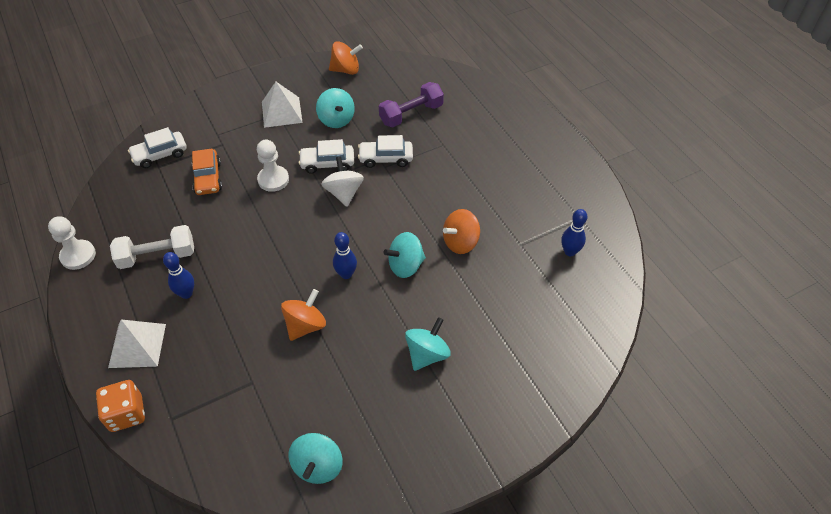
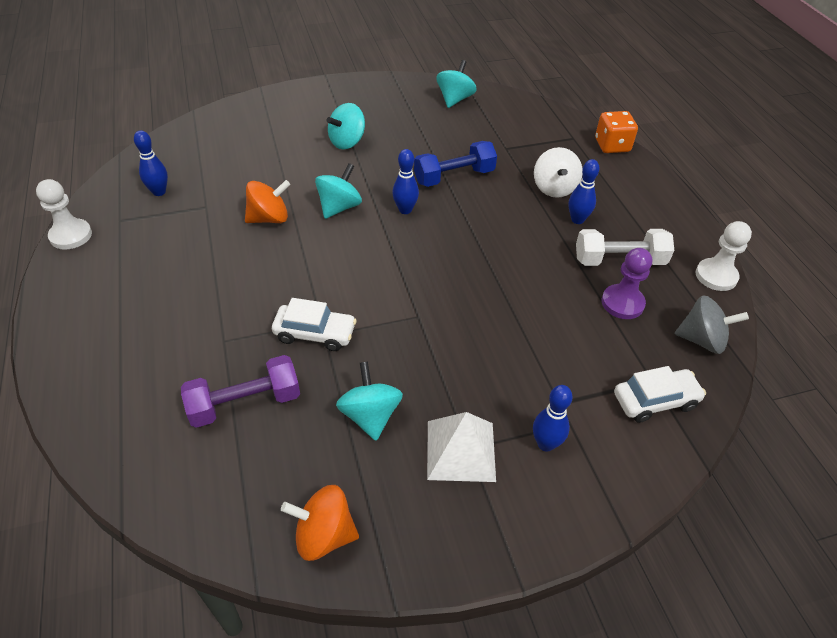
camera: 170 degrees left, 5 degrees down
(113, 199) = (702, 340): none -> grey spinning top
(137, 345) = (617, 187): white pyramid -> none
(164, 218) = (622, 303): none -> purple pawn
(208, 178) = (573, 348): orange car -> none
(232, 122) = (545, 444): none -> blue bowling pin
(273, 179) = (480, 330): white pawn -> white pawn (71, 235)
(305, 325) = (454, 177): orange spinning top -> blue dumbbell
(327, 163) = (400, 341): white car -> none
(344, 193) = (387, 295): white spinning top -> white spinning top (554, 188)
(405, 265) = (339, 207): turquoise spinning top -> turquoise spinning top turned 45 degrees counterclockwise

